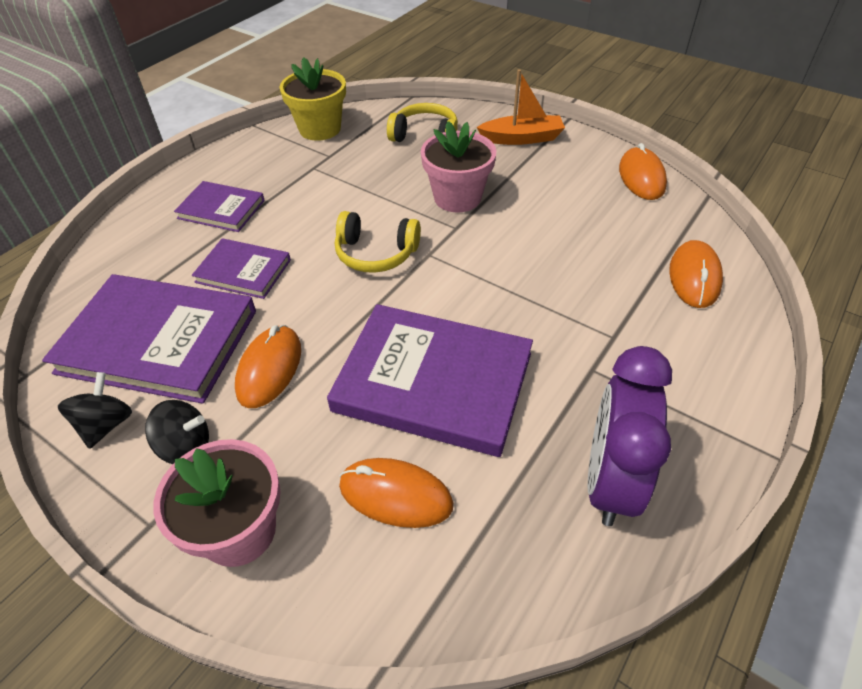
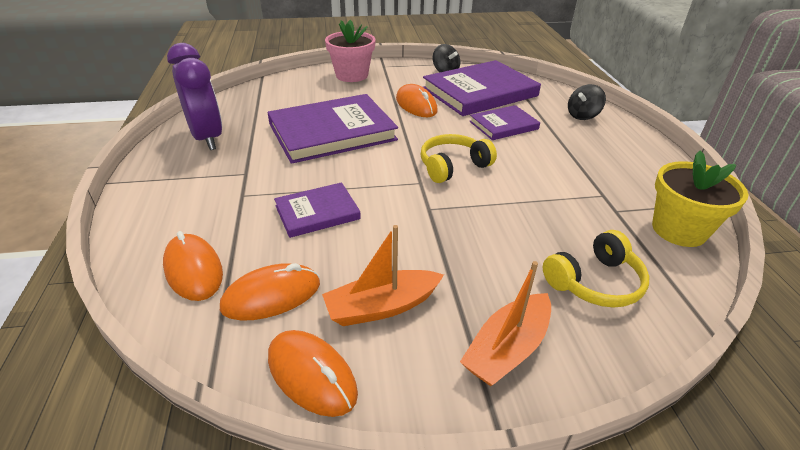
camera: 135 degrees right, 10 degrees down
(186, 447) = (406, 79): black spinning top -> black spinning top (582, 116)
(221, 209) = (585, 142): purple book -> purple book (317, 212)
(395, 495) = (305, 100): orange mouse -> orange mouse (271, 296)
(457, 197) = (463, 233): pink flower pot -> none
(569, 186) = (382, 307): none -> orange boat

